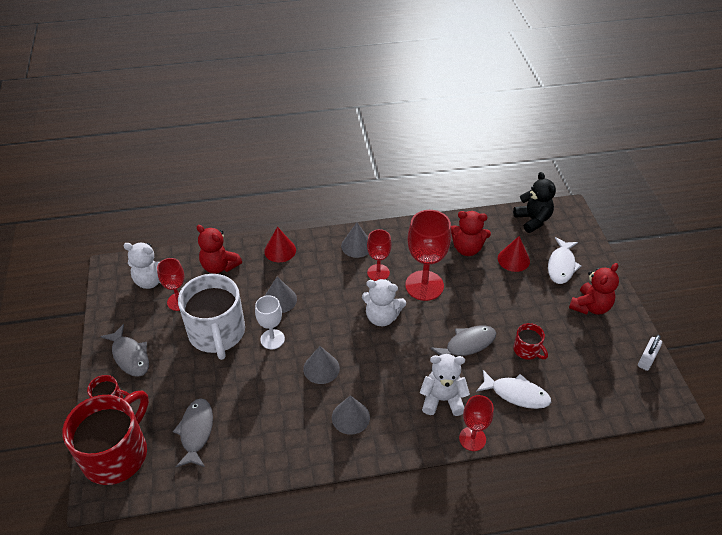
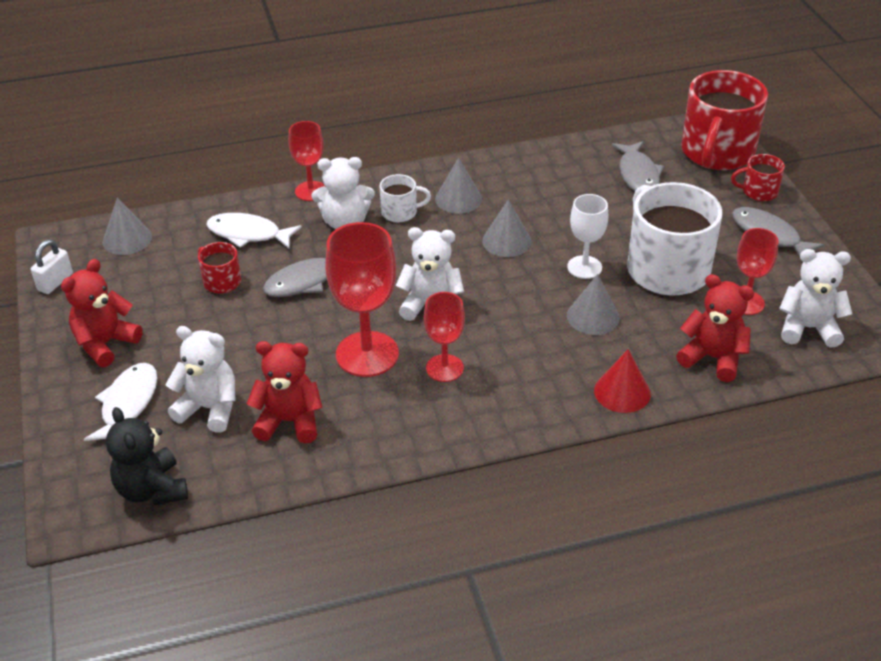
camera: 175 degrees right, 5 degrees down
(357, 246) = (488, 411): grey cone -> grey cone (127, 239)
(398, 406) = (400, 212): none -> white mug
(513, 259) = (209, 408): red cone -> white teddy bear

